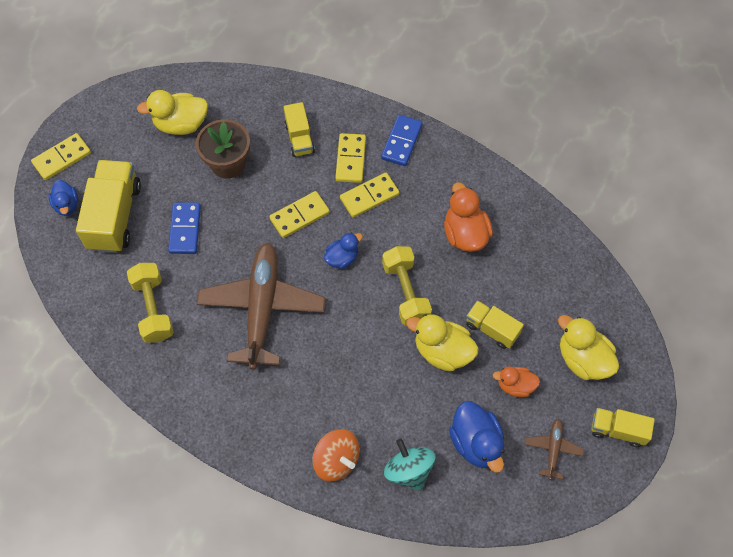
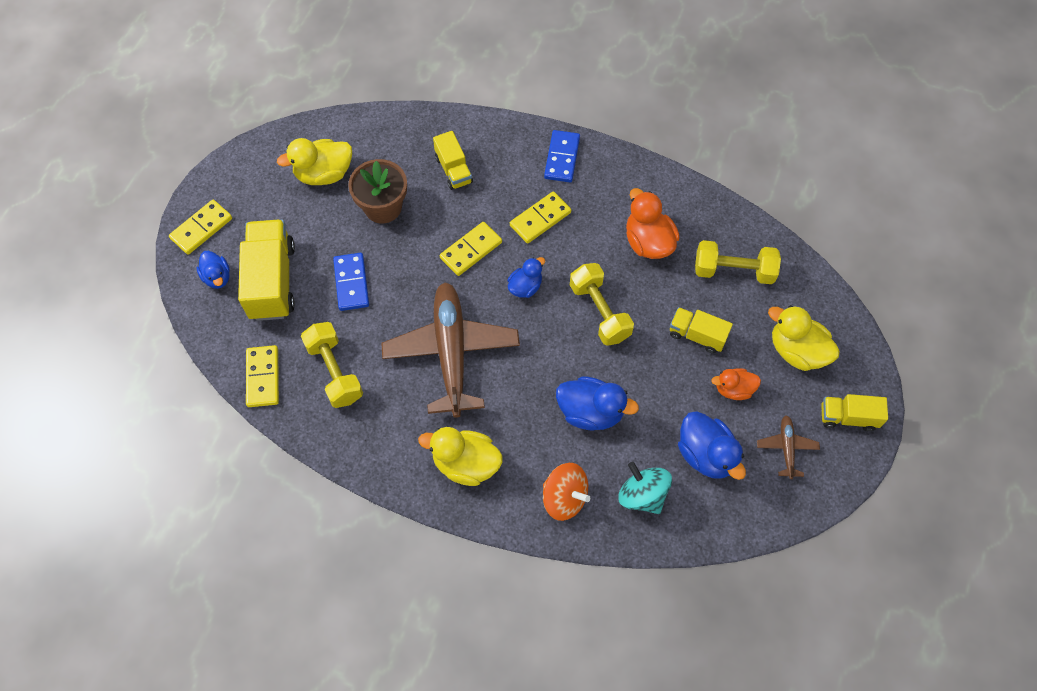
camera: 10 degrees left, 0 degrees up
(350, 159) = (512, 184): yellow domino -> yellow domino (263, 377)
(377, 385) = (590, 412): none -> blue duck
(442, 351) = (651, 366): yellow duck -> yellow duck (466, 464)
(539, 273) = (733, 271): none -> yellow dumbbell

